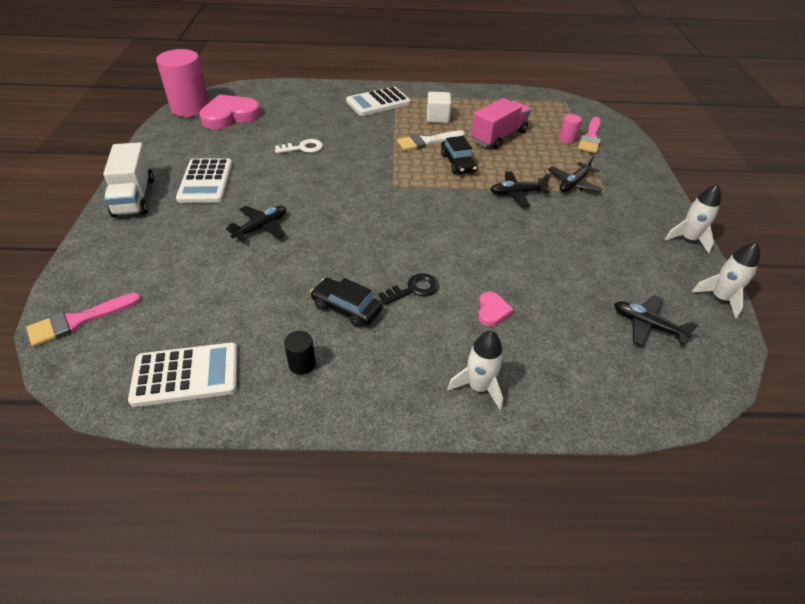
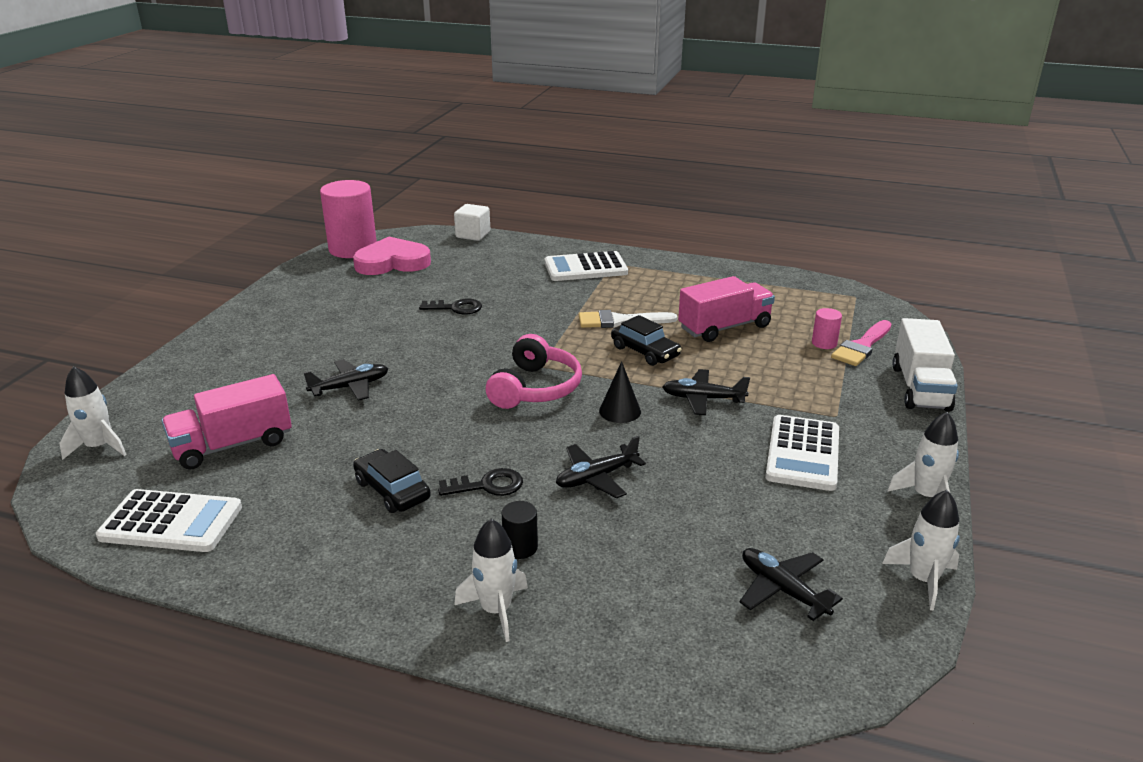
camera: 20 degrees right, 15 degrees down
(78, 321) = (99, 447): pink brush -> white rocket
(134, 197) = (232, 334): white truck -> white truck (920, 388)
(196, 296) = (232, 445): none -> pink truck
(206, 181) = (319, 329): white calculator -> white calculator (803, 453)
(302, 364) = (302, 538): black cylinder -> black cylinder (520, 547)
(303, 148) = (456, 308): white key -> black key
(400, 205) = (535, 388): none -> pink headphones
(437, 118) = (653, 295): white cube -> white cube (473, 235)
(458, 163) = (645, 351): black car -> black car turned 45 degrees counterclockwise
(468, 212) = (620, 411): none -> black cone
(492, 311) = (573, 529): pink heart -> none
(574, 184) = (795, 399): black plane -> black plane (596, 477)

